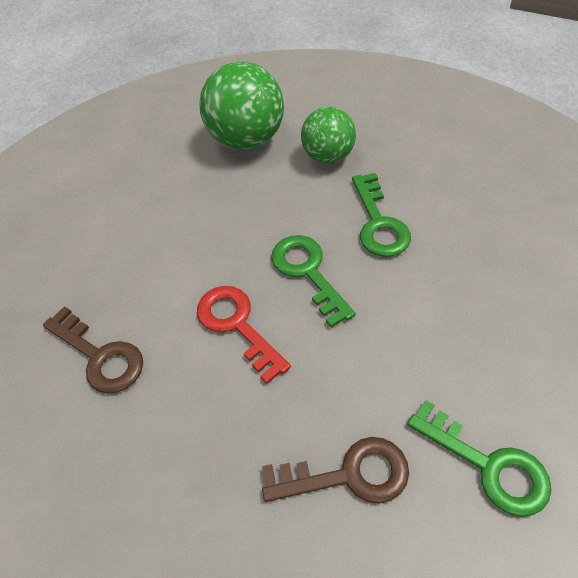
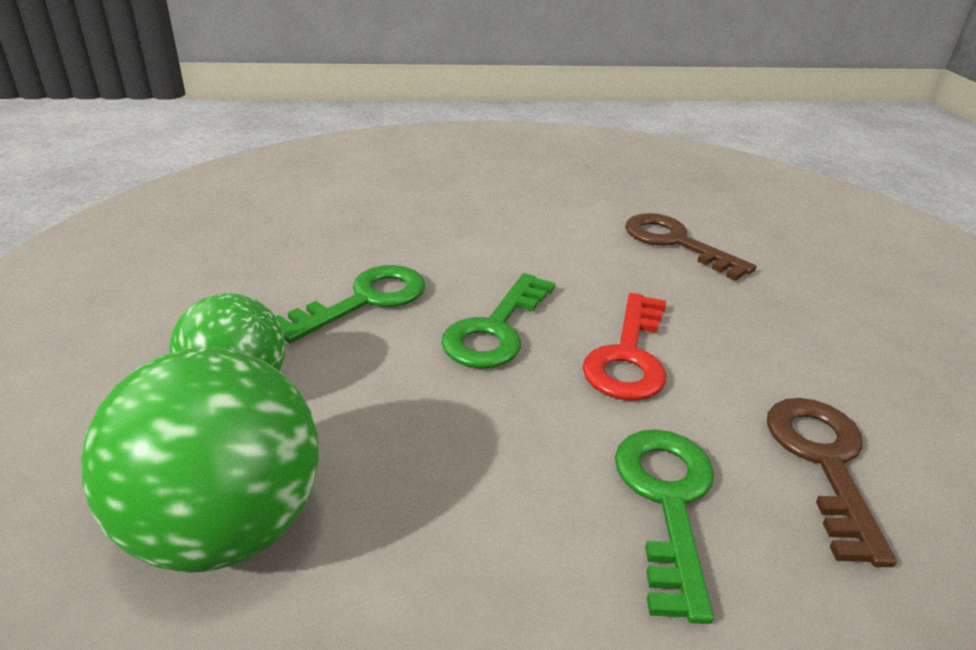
camera: 130 degrees left, 20 degrees down
(488, 465) = (586, 194): green key -> green key (666, 501)

